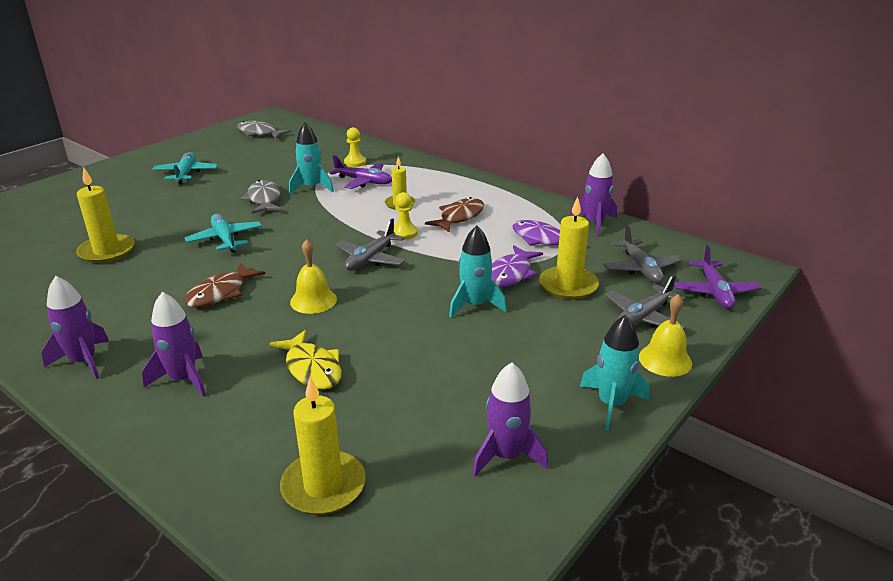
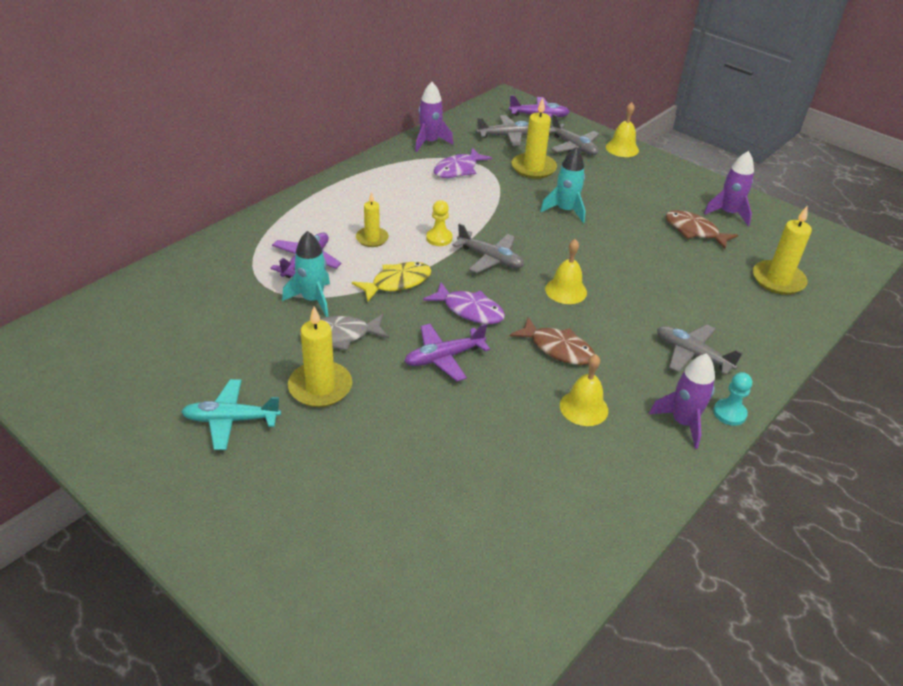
camera: 90 degrees left, 10 degrees up
(79, 396) = (729, 413): none -> turquoise pawn
(107, 251) = (468, 455): yellow candle -> yellow candle (320, 387)
(133, 304) = (583, 408): none -> yellow bell
(183, 379) = (692, 355): purple rocket -> grey plane
(225, 239) = (444, 357): turquoise plane -> purple plane
(259, 133) = (86, 359): grey fish -> none
(312, 368) = (662, 288): yellow fish -> yellow fish (397, 282)
(355, 162) = (243, 267): yellow pawn -> none
(459, 217) = (408, 206): brown fish -> brown fish (694, 231)
(510, 274) = (516, 190): purple fish -> purple fish (469, 310)
(611, 404) = (671, 173): turquoise rocket -> none

